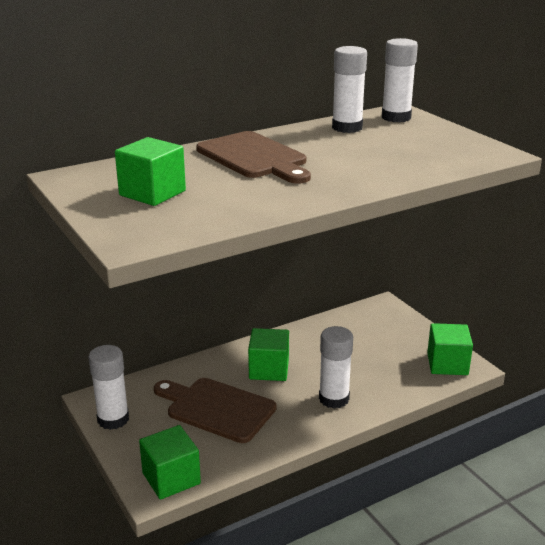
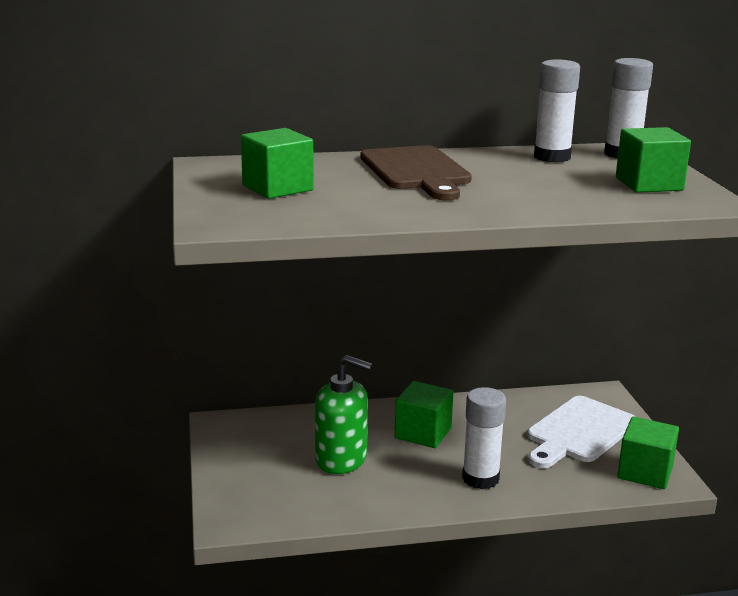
camera: 20 degrees right, 5 degrees down
(113, 419) = (227, 445): white glue stick -> none
(171, 478) = (253, 514): green cube -> green cube (649, 184)
(217, 408) = (341, 459): brown cutting board -> green soap dispenser
(384, 341) = (579, 432): none -> white cutting board

